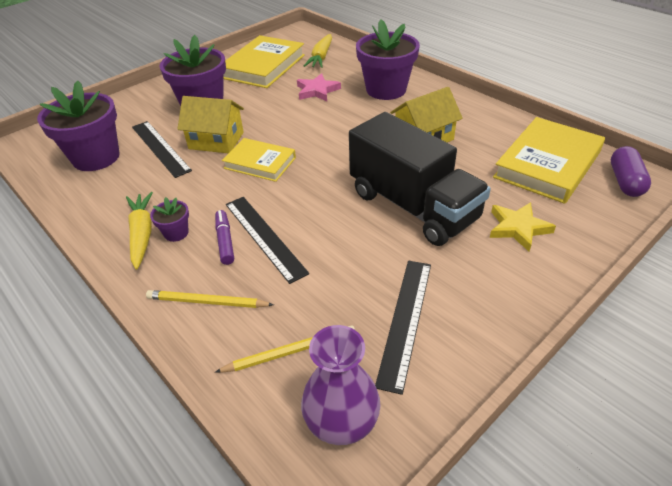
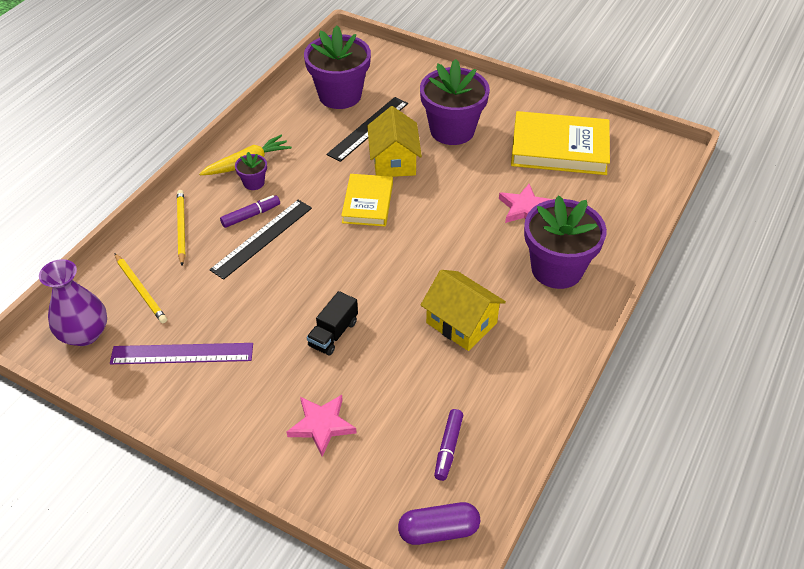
camera: 70 degrees right, 5 degrees up
(321, 57) = (609, 191): yellow carrot -> none
(405, 320) = (182, 354): black ruler -> purple ruler
(413, 206) = (333, 334): black truck -> black truck, size x0.42
(518, 228) = (321, 425): yellow star -> pink star
(547, 164) = (448, 448): yellow book -> purple marker

